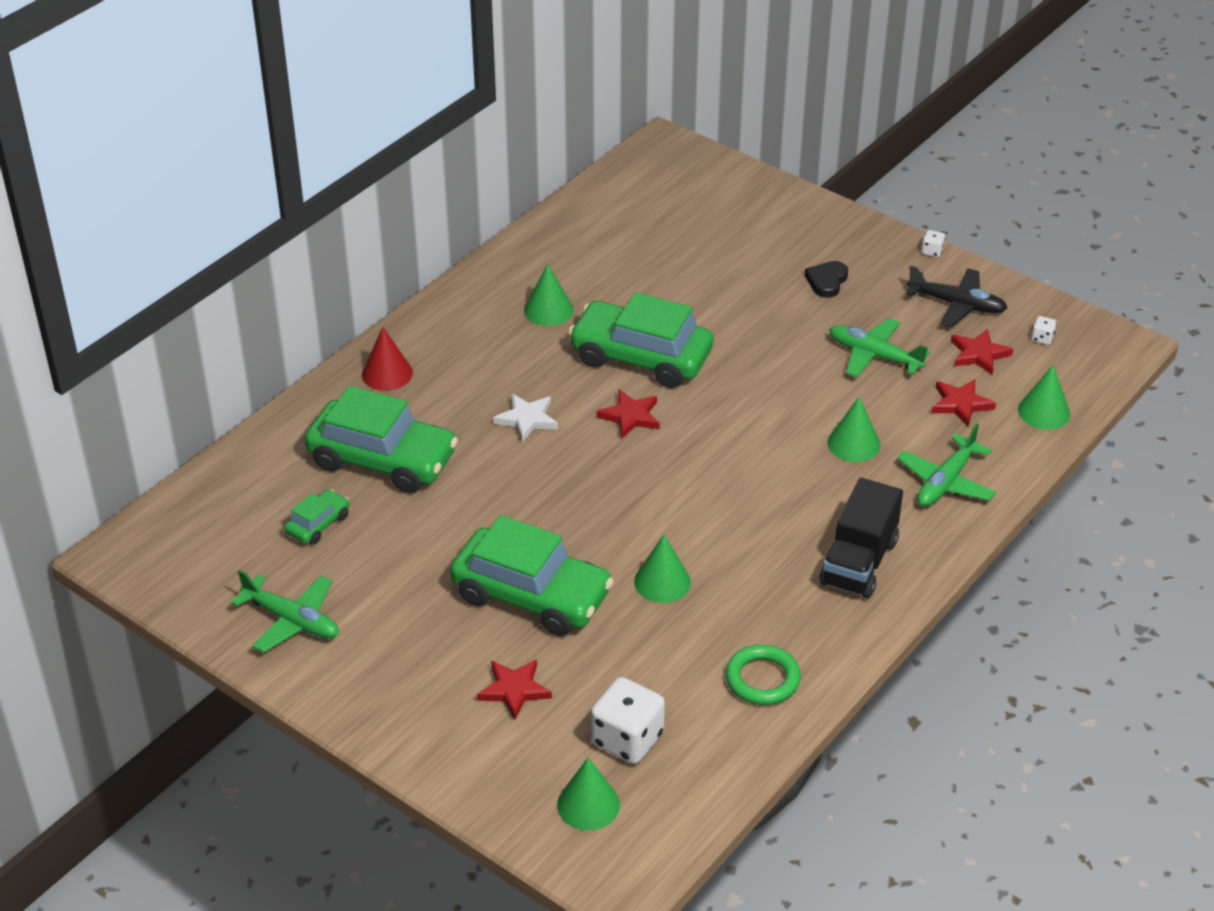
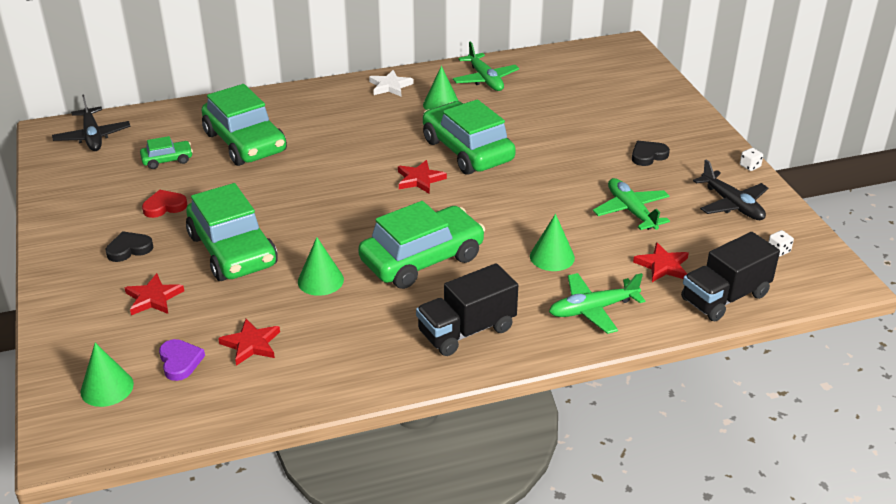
camera: 35 degrees right, 5 degrees down
(183, 538) = (92, 137): none -> black plane
(292, 620) = (88, 202): green plane -> green plane (485, 79)
(387, 373) = (305, 101): red cone -> none
(390, 582) = (164, 206): none -> red heart
(415, 651) = (129, 249): none -> black heart
(527, 419) = (354, 155): white star -> white star (390, 86)
(627, 739) = (180, 362): white dice -> purple heart
(735, 508) = (422, 259): none -> green car
(762, 679) = (310, 370): green ring -> none
(979, 354) = (714, 241): red star -> red star (251, 344)
(1044, 412) = (725, 297): green cone -> black truck

